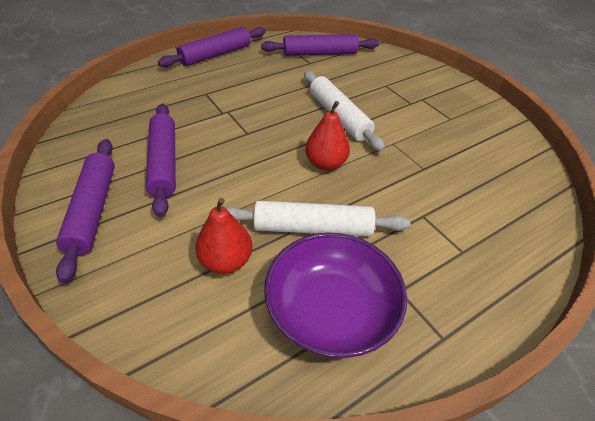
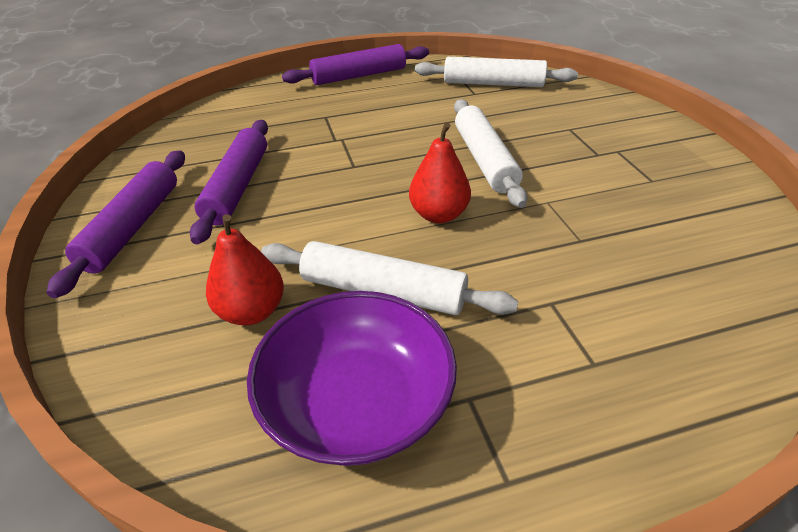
camera: 20 degrees right, 5 degrees down
(319, 53) = (493, 84): purple rolling pin -> white rolling pin

